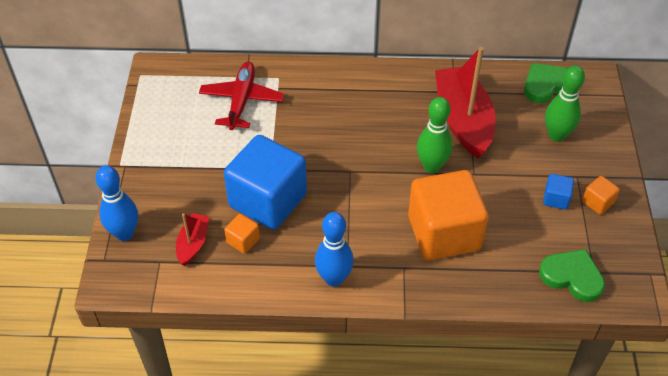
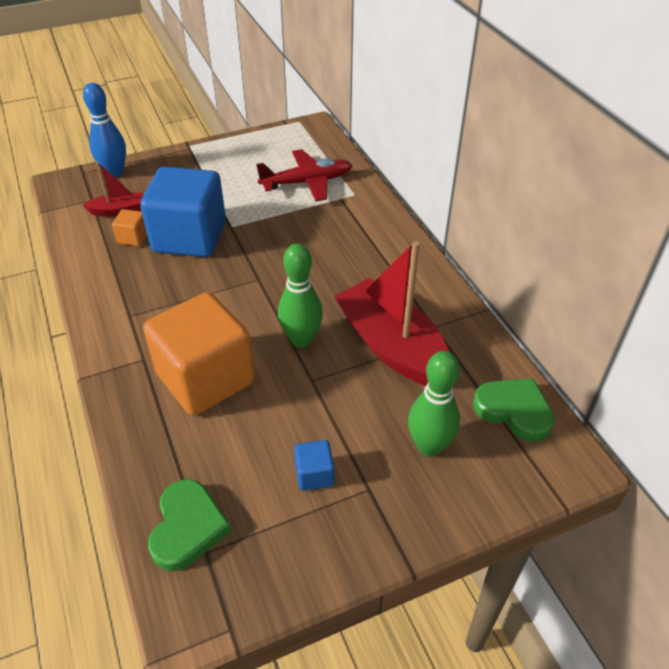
camera: 65 degrees right, 5 degrees down
(334, 278) = (109, 310): blue bowling pin -> none
(463, 120) = (392, 346): red boat -> red boat turned 90 degrees counterclockwise
(597, 202) = (333, 526): orange cube -> none

